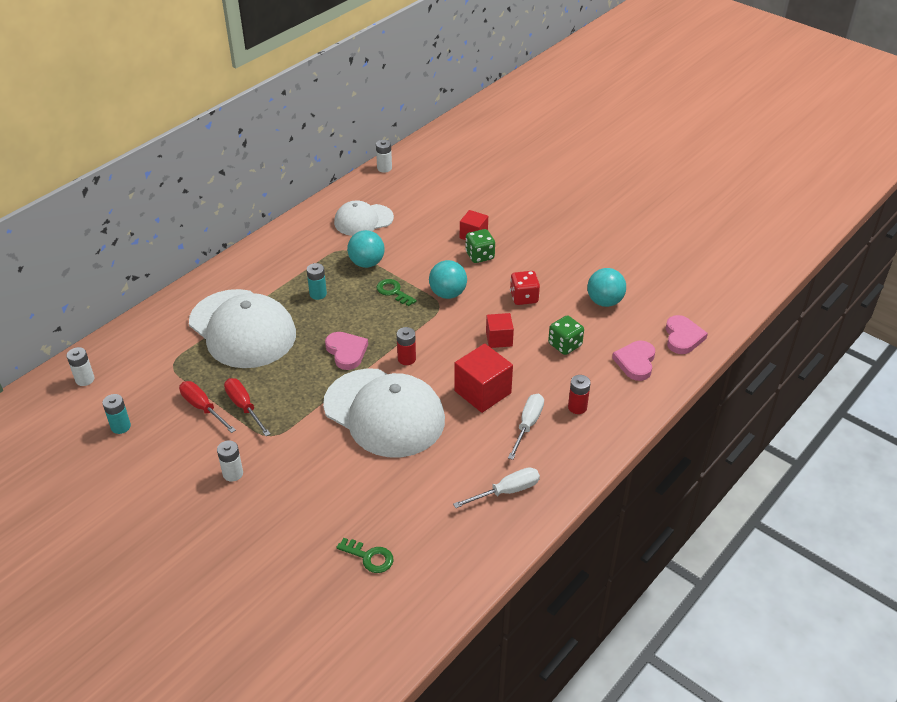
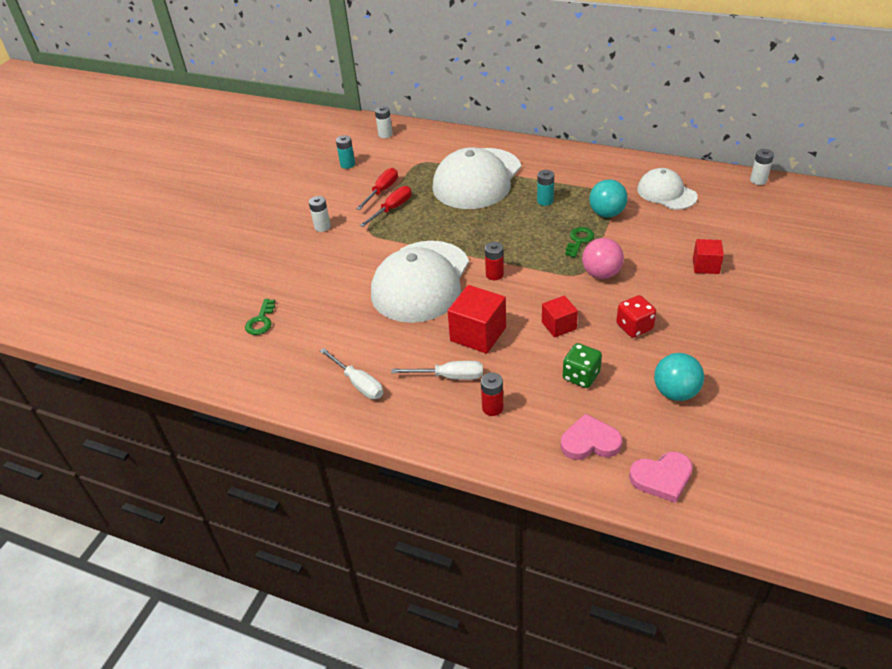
camera: 75 degrees right, 0 degrees up
(346, 352) = (483, 238): pink heart -> none
(448, 294) = (601, 274): turquoise ball -> pink ball
(479, 256) = (676, 279): green dice -> none

